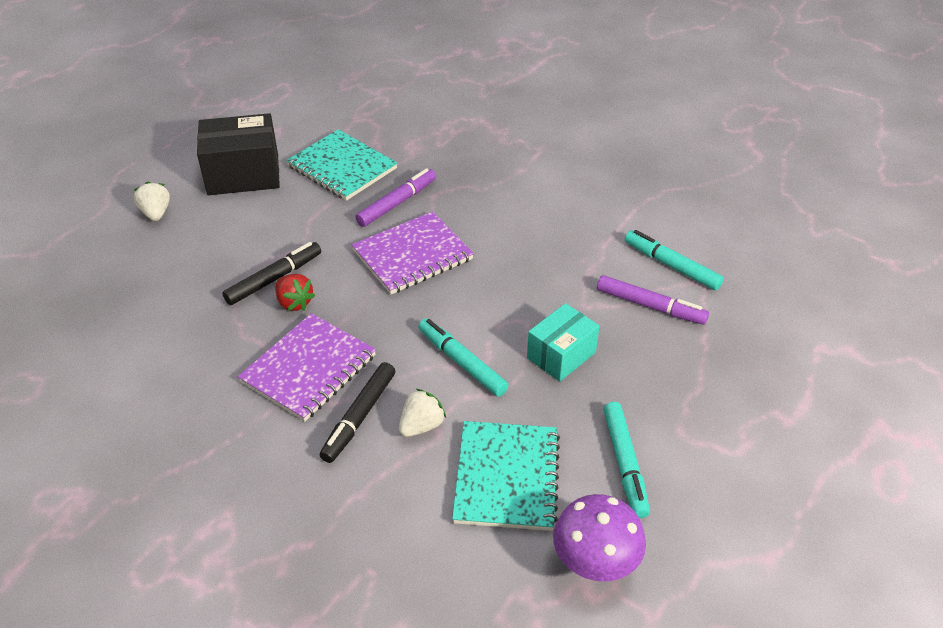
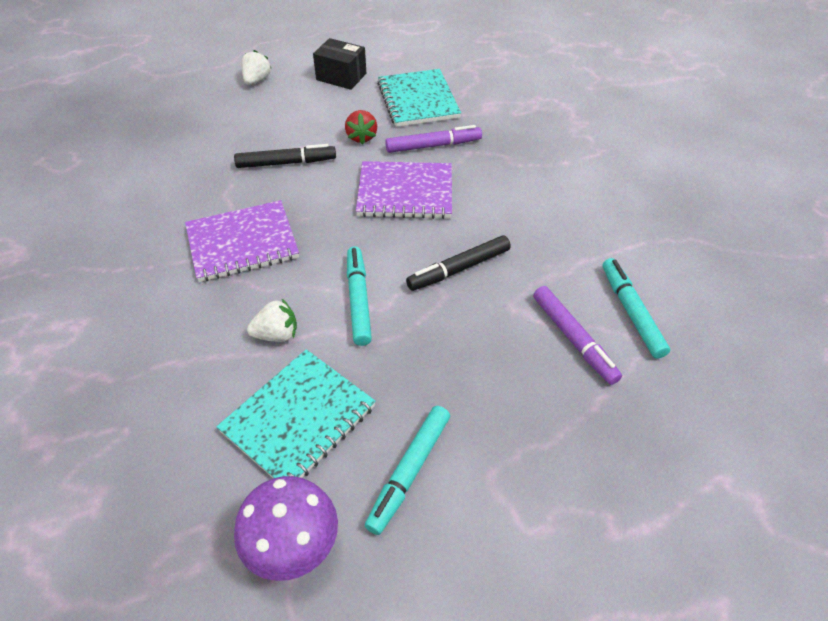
camera: 35 degrees right, 5 degrees up
(243, 174) = (341, 77): black box -> black box, size x0.65
(294, 303) = (282, 188): red strawberry -> red strawberry (361, 137)
(359, 417) = (240, 301): black marker -> black marker (459, 269)
(561, 355) = (447, 339): turquoise box -> none

